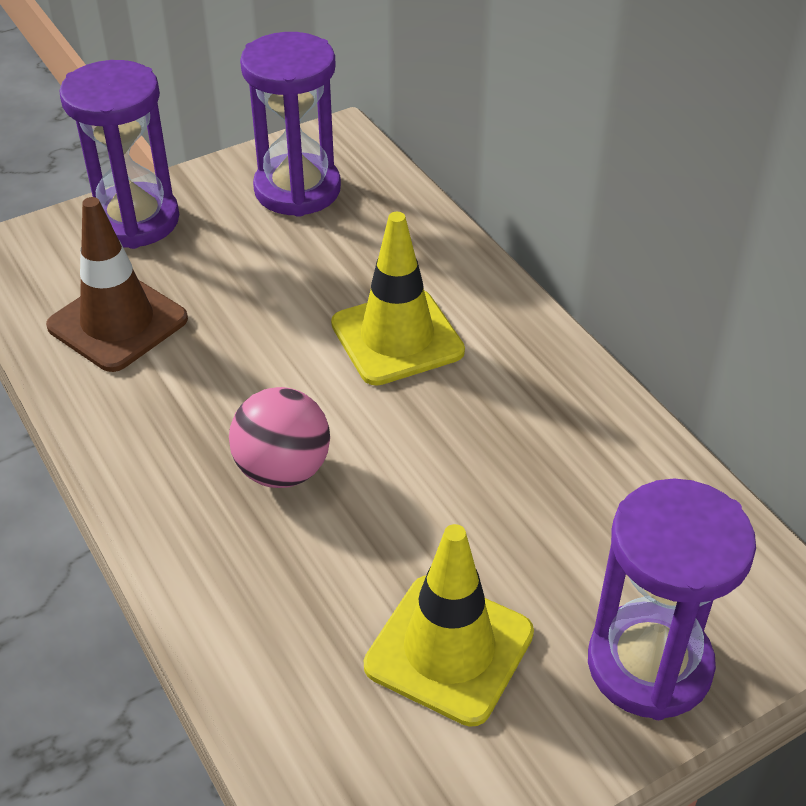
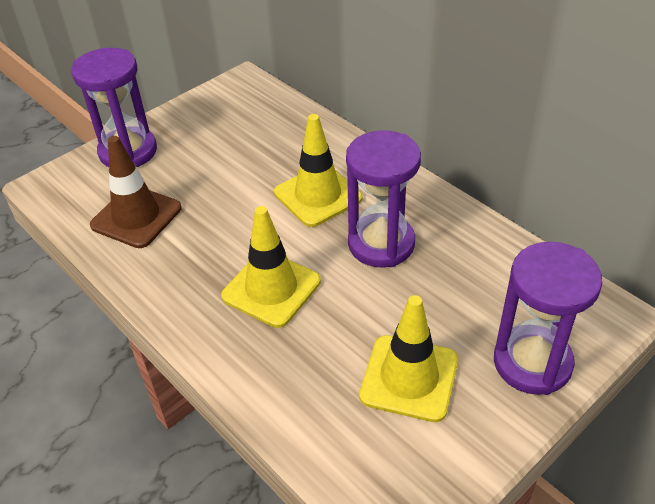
camera: 10 degrees left, 0 degrees up
(283, 470) = (271, 289): pink ball -> yellow traffic cone
(297, 190) = (227, 116): purple hourglass -> purple hourglass (381, 244)

